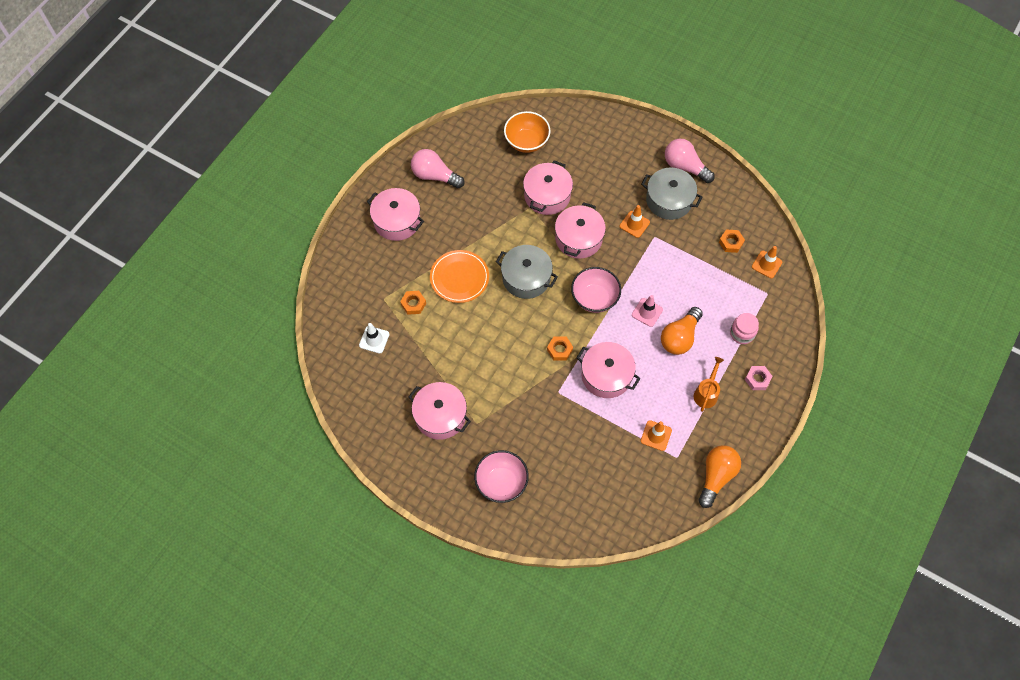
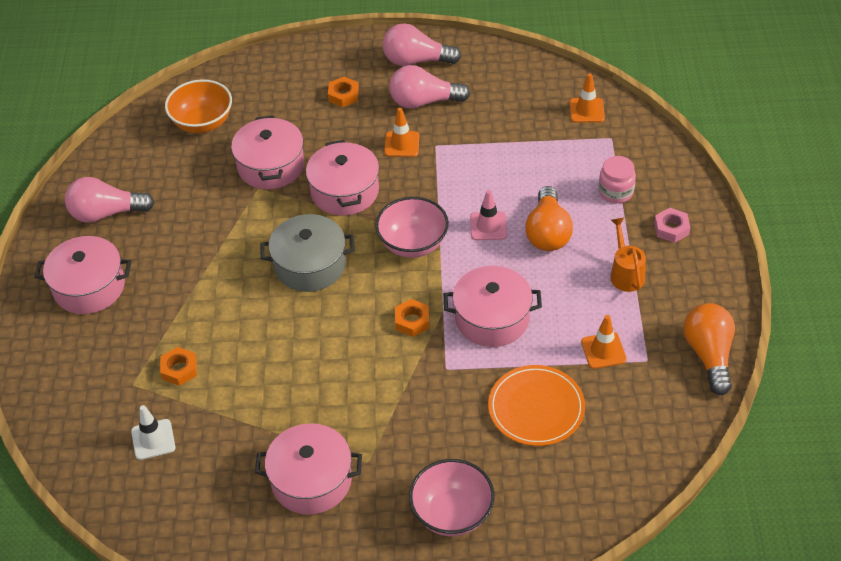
camera: 30 degrees left, 15 degrees down
(459, 277) = (221, 308): orange plate -> orange plate (536, 408)
(669, 200) = (424, 101): grey pot -> pink light bulb
(731, 242) = (529, 109): orange nut -> orange nut (343, 95)

